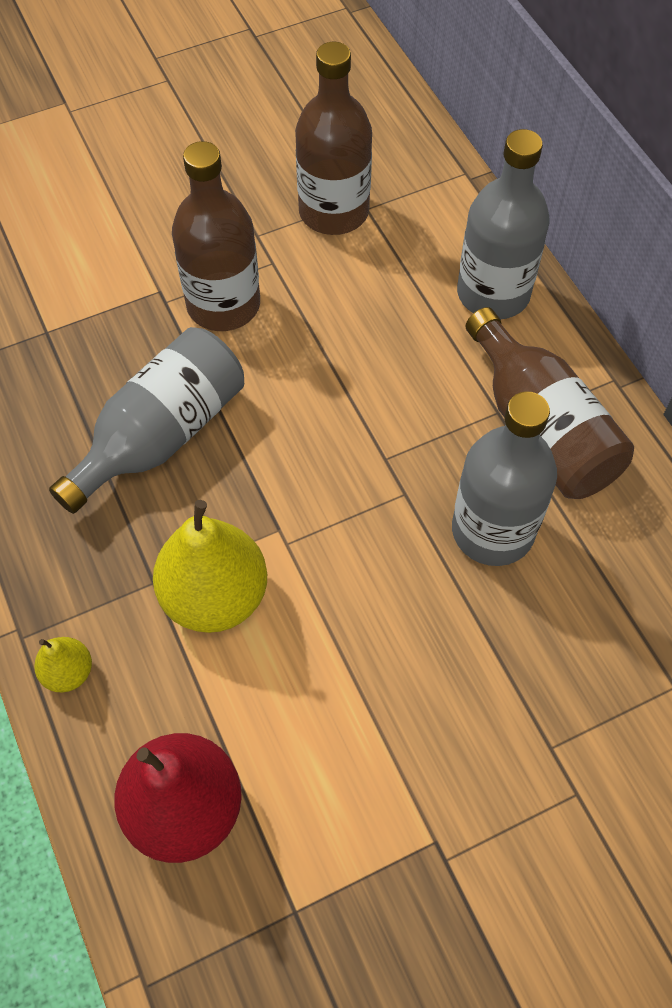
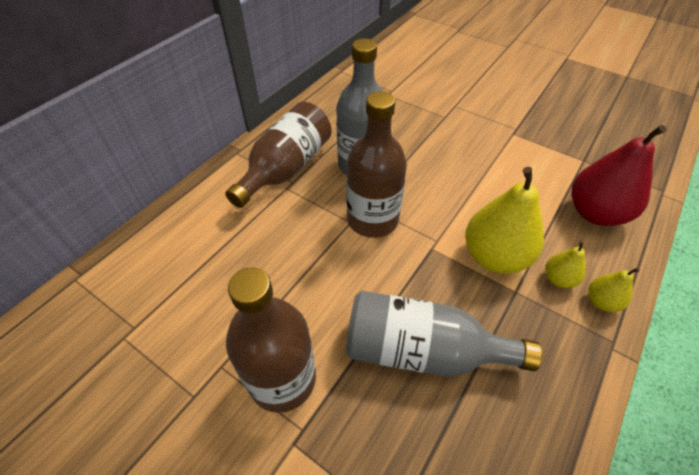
camera: 120 degrees left, 10 degrees down
(131, 648) = (558, 279): none -> yellow pear
(333, 211) = (145, 350): brown bottle -> brown bottle (372, 219)
(493, 293) = (195, 221): grey bottle -> none

